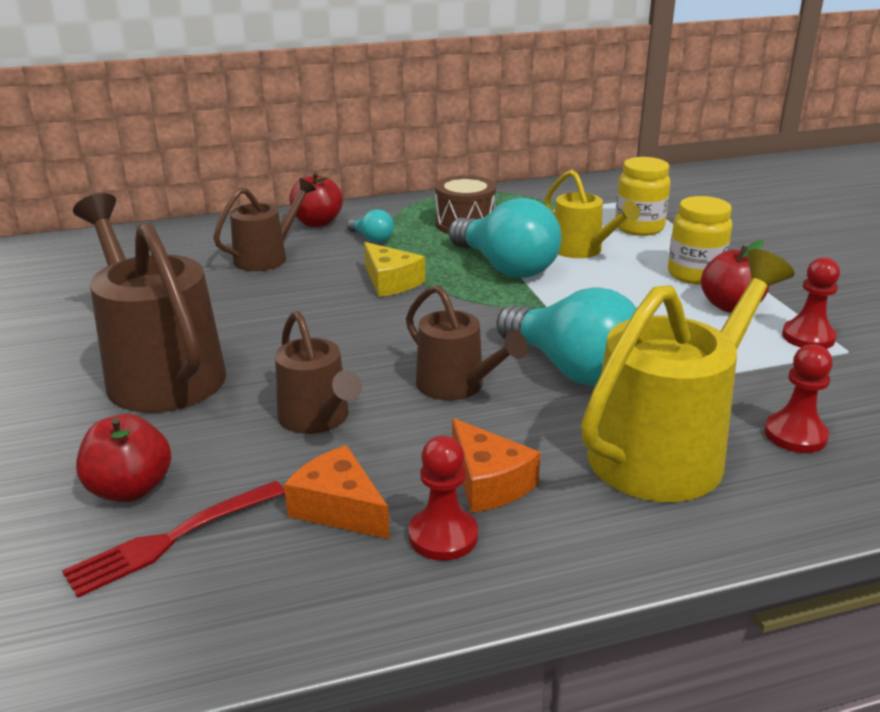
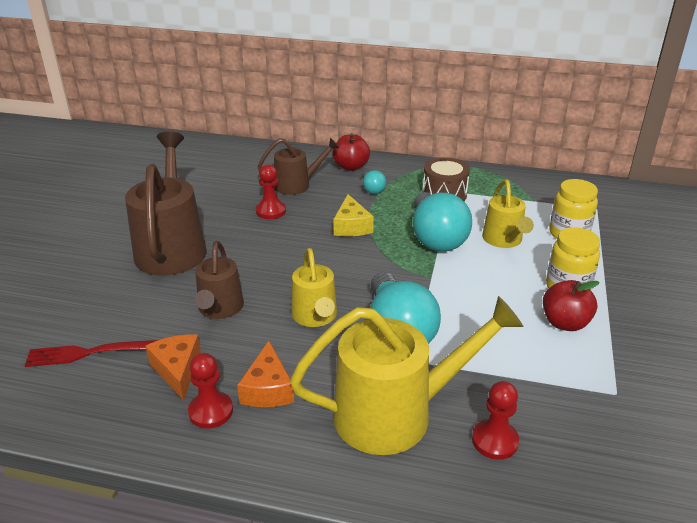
camera: 30 degrees right, 5 degrees up
(130, 489) = (96, 315): red apple -> none
(457, 386) = (315, 317): brown watering can -> yellow watering can
(808, 337) = (597, 370): red pawn -> red pawn (271, 211)

